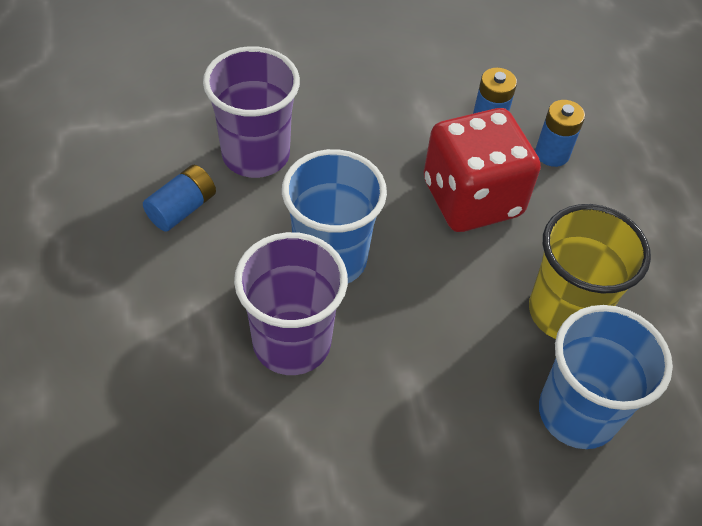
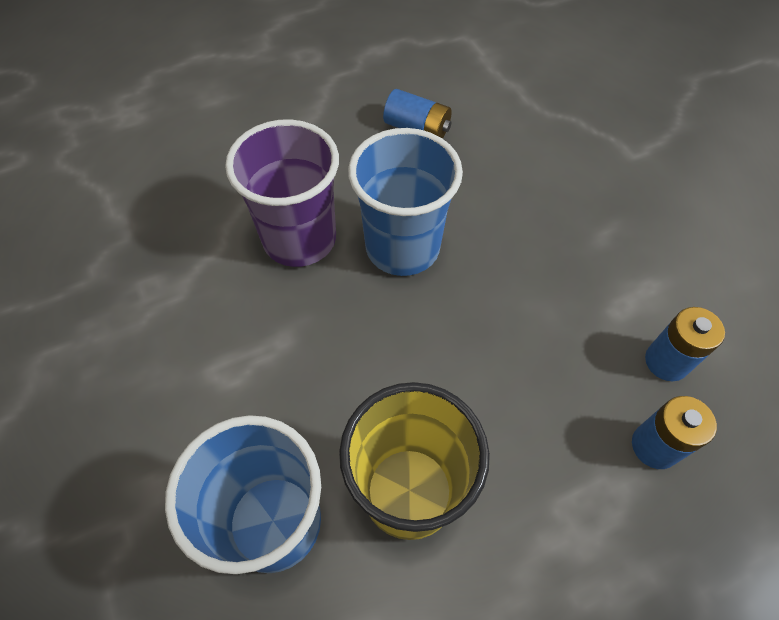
camera: 80 degrees right, 5 degrees up
(256, 154) = (503, 162): purple cup -> none
(472, 198) = (536, 362): red dice -> none

